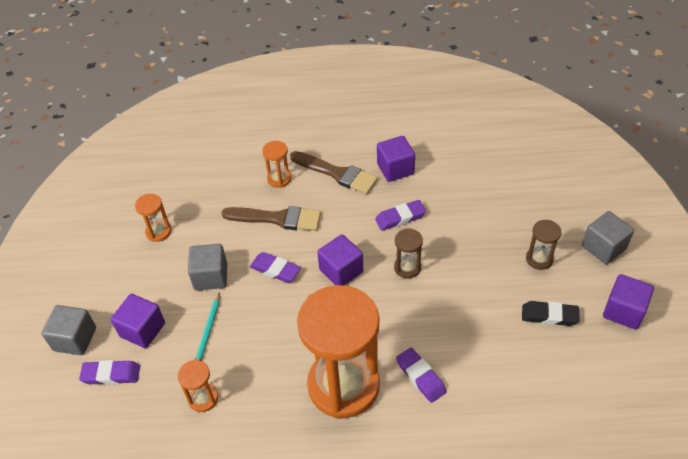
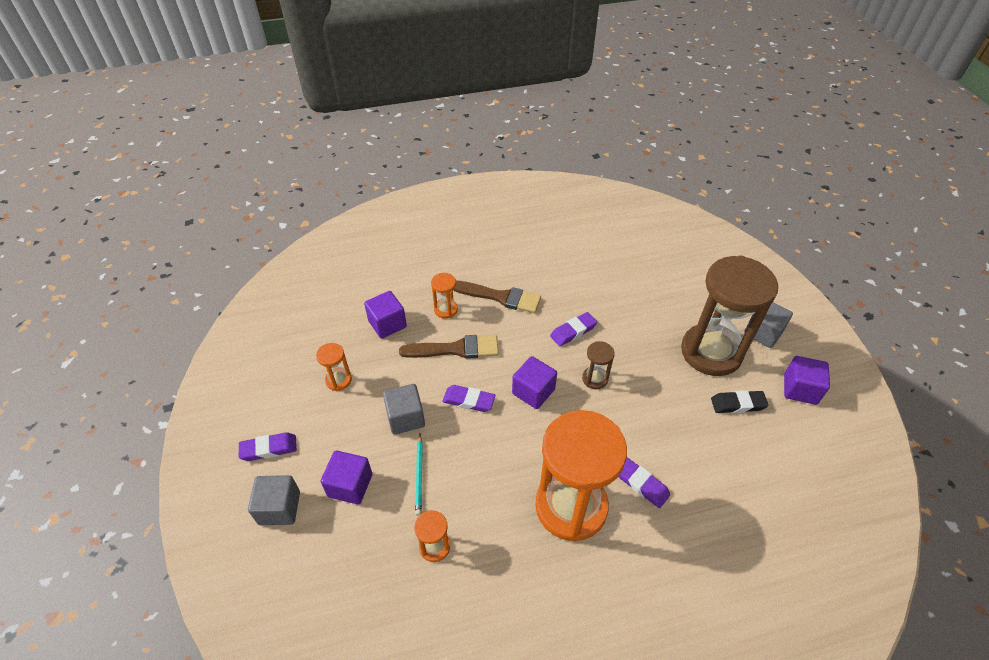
camera: 15 degrees left, 0 degrees up
(111, 375) = (330, 539): purple eraser -> purple eraser (269, 449)
(395, 169) = (554, 285): purple cube -> purple cube (387, 324)
(539, 259) = (711, 352): brown hourglass -> brown hourglass, size x2.41

